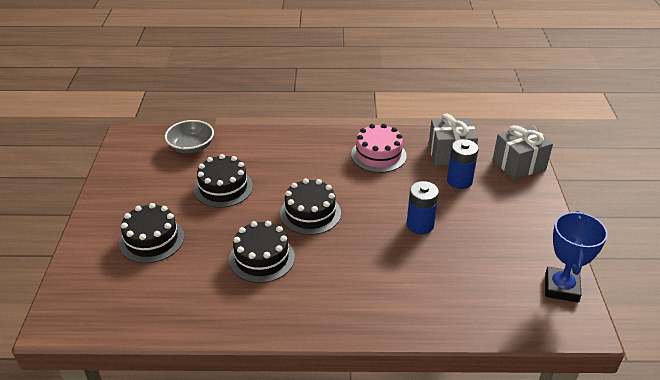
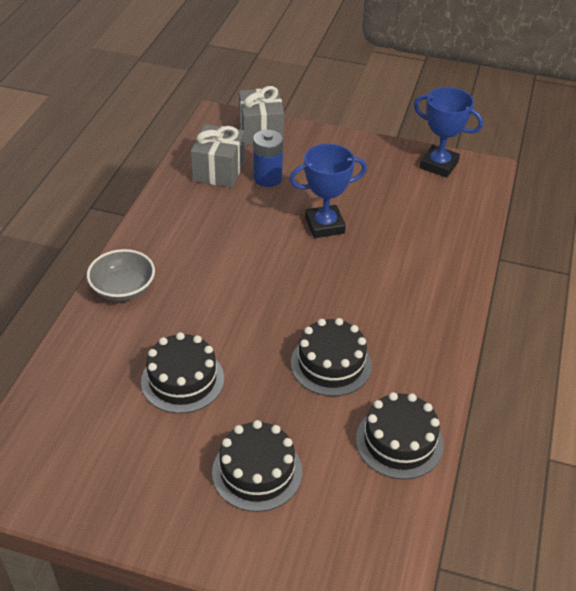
camera: 75 degrees left, 5 degrees up
(191, 147) = (68, 403): grey bowl -> grey bowl (123, 288)
(310, 213) = (270, 306): black cake -> black cake (399, 441)
(378, 155) = (190, 224): pink cake -> none
(420, 225) = (324, 225): blue battery -> blue trophy

